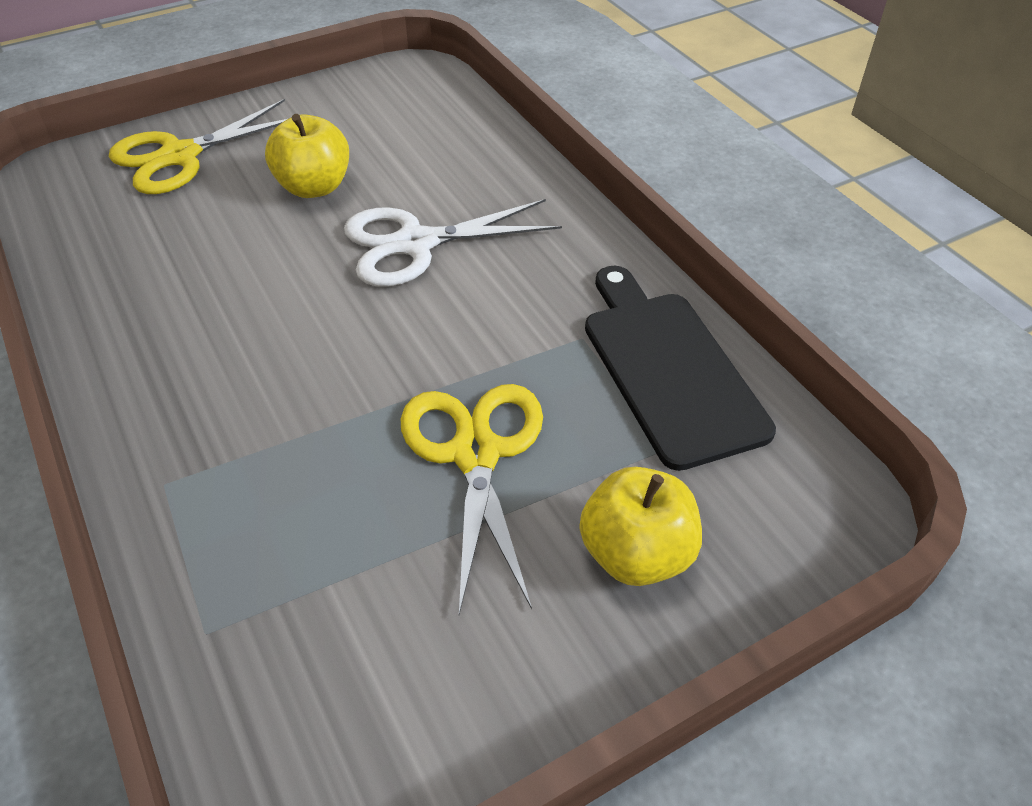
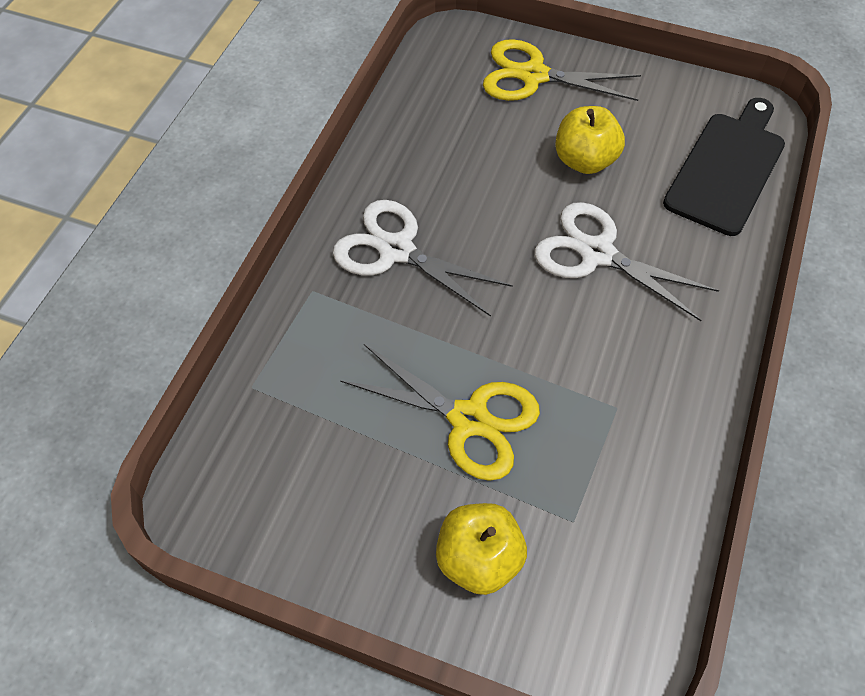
camera: 50 degrees right, 10 degrees up
(217, 378) = (396, 250): none -> white scissors
(476, 453) = (469, 419): yellow scissors -> yellow scissors turned 75 degrees clockwise
(669, 369) = (642, 478): black cutting board -> black cutting board (727, 168)

